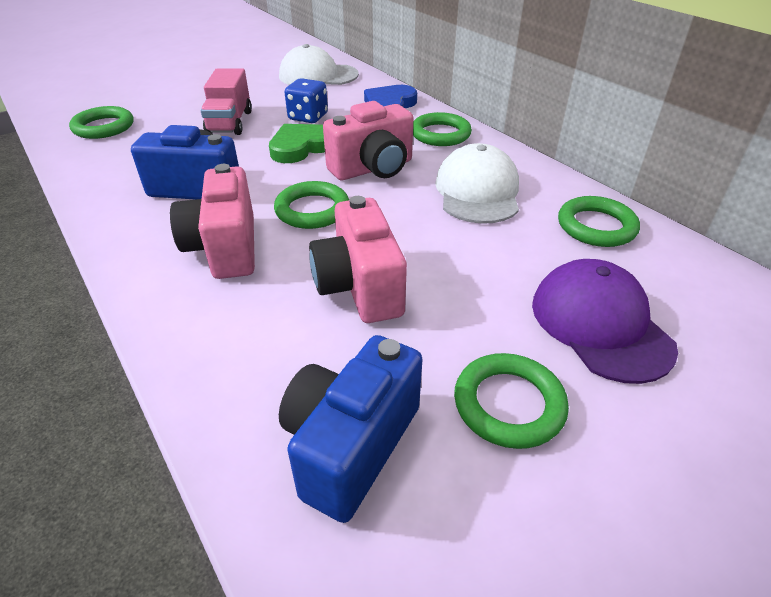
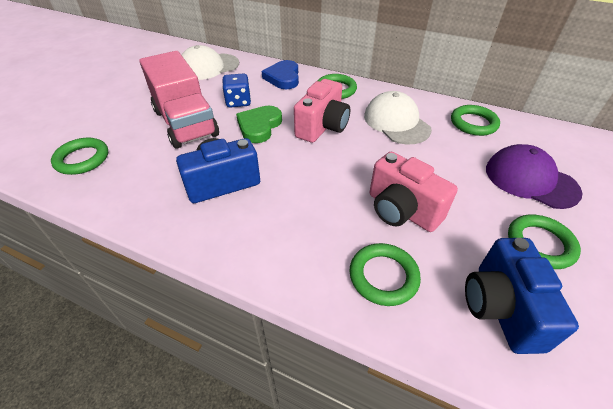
camera: 30 degrees left, 5 degrees up
(225, 248) = (294, 220): pink camera -> none
(230, 123) = (186, 123): pink truck -> pink truck, size x1.61
(312, 210) = (318, 170): green ring -> green ring (383, 276)

